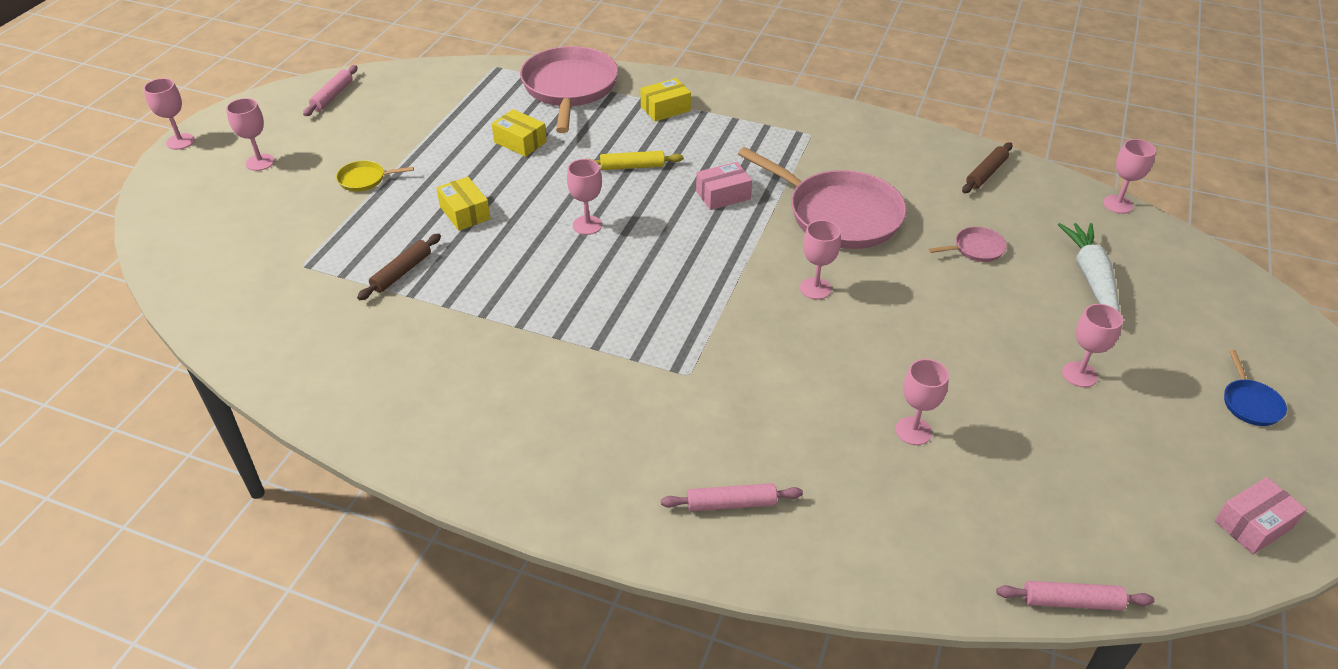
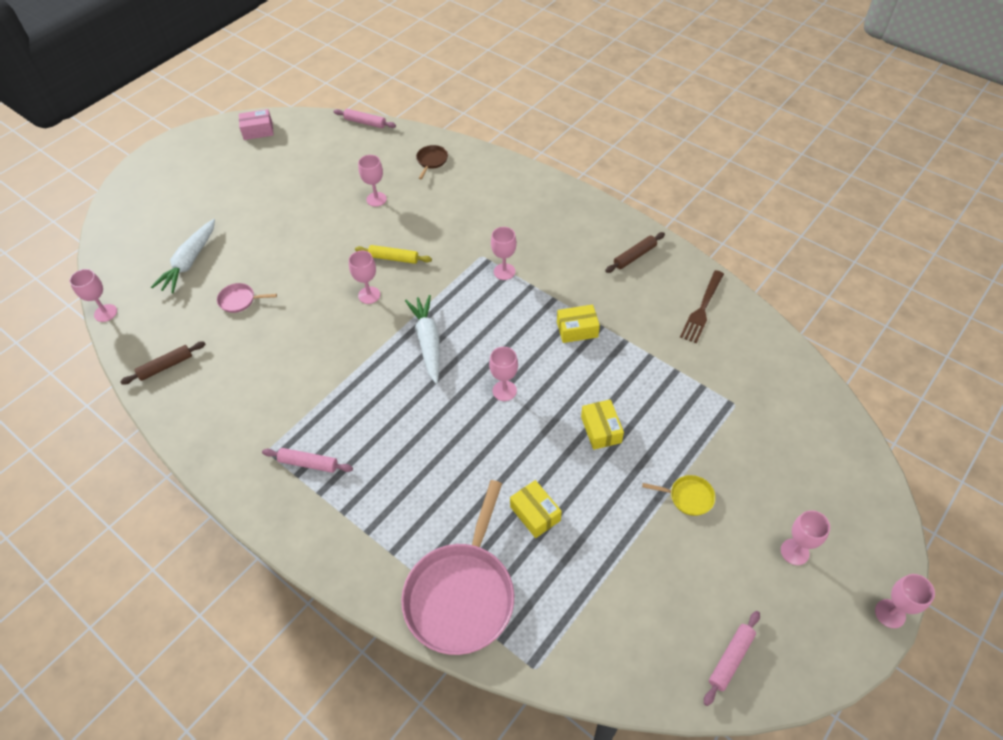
camera: 160 degrees left, 10 degrees up
(335, 368) = (702, 309): none -> brown fork
(401, 272) = (656, 378): brown rolling pin -> brown rolling pin (634, 256)
(632, 167) = (443, 450): yellow rolling pin -> yellow rolling pin (393, 258)
(665, 109) = (377, 528): yellow box -> yellow box (577, 329)
(704, 253) = (428, 342): none -> white carrot
(723, 195) = (384, 396): pink box -> none
(731, 503) = (491, 186): pink rolling pin -> pink rolling pin (308, 463)
(838, 215) = (309, 353): pink pan -> none
(872, 535) = (431, 161): none -> brown pan
(1079, 374) = (262, 207): pink goblet -> pink goblet (504, 271)
(1250, 403) = (193, 175): blue pan -> none

